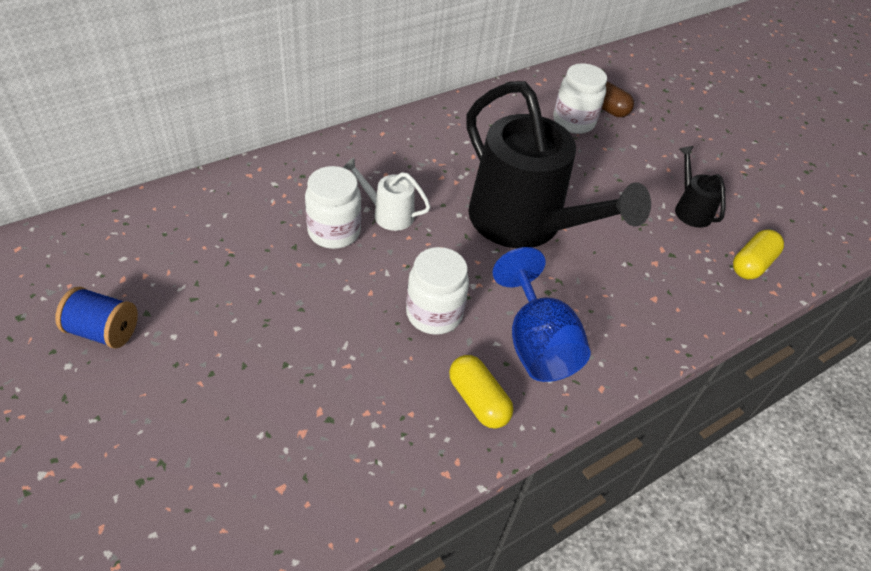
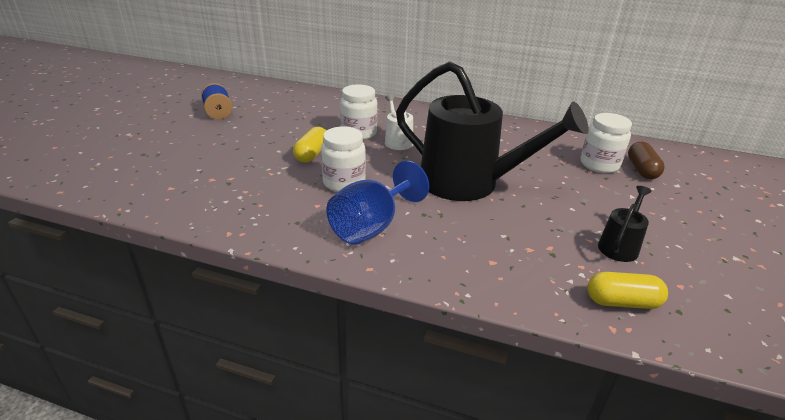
camera: 55 degrees right, 15 degrees down
(478, 400) = (296, 223): yellow capsule -> yellow capsule (312, 154)
(524, 223) = (468, 183): black watering can -> black watering can turned 75 degrees counterclockwise

